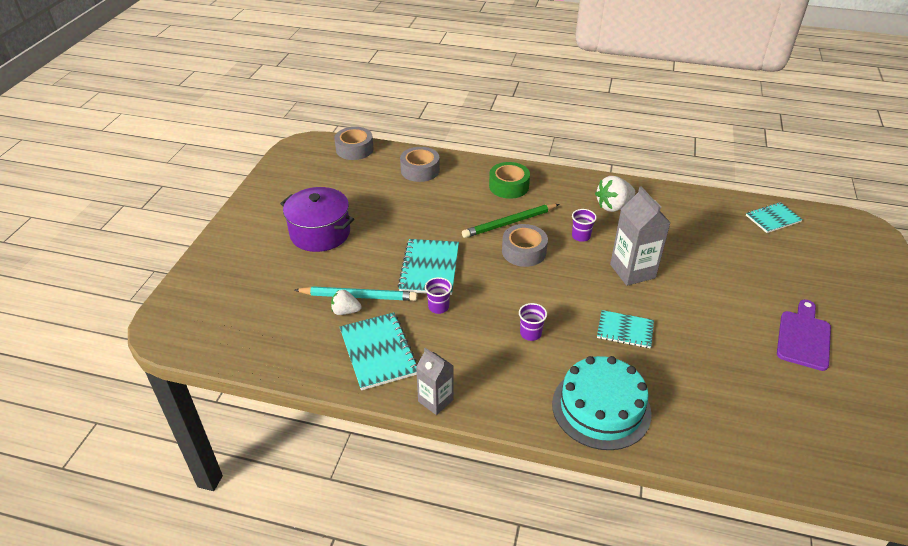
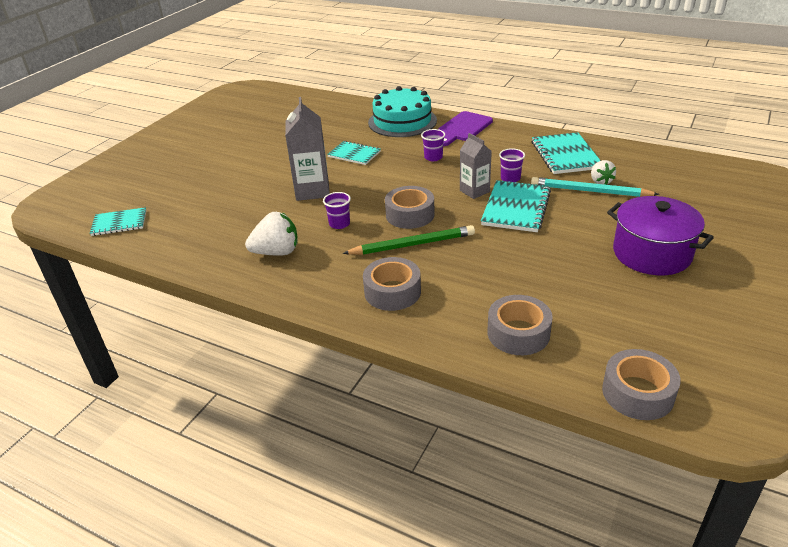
camera: 165 degrees left, 5 degrees down
(345, 311) = (600, 181): white strawberry -> white strawberry turned 60 degrees clockwise
(435, 400) = (519, 130): grey carton -> grey carton (474, 191)
(508, 186) = (392, 292): green tape -> grey tape
(803, 337) = (222, 142): purple cutting board -> purple cutting board (463, 128)

